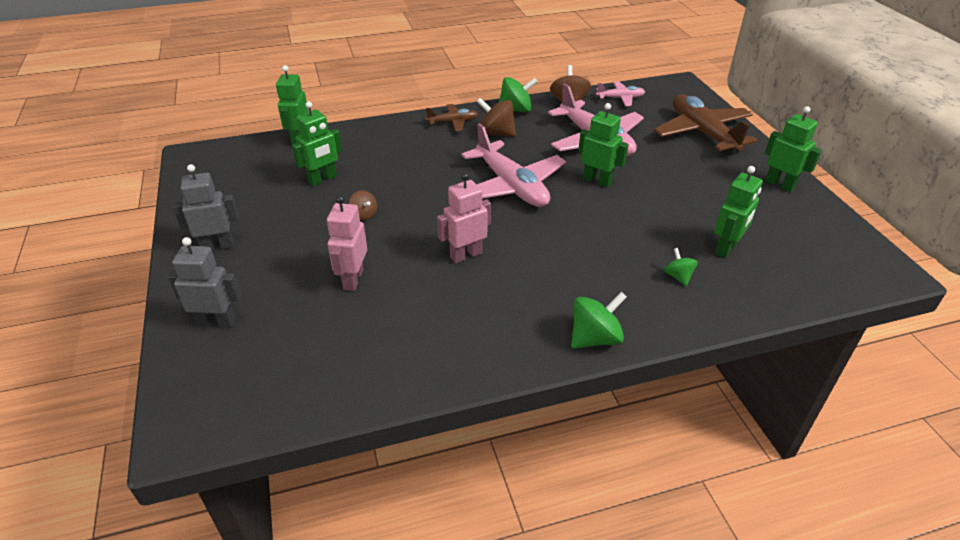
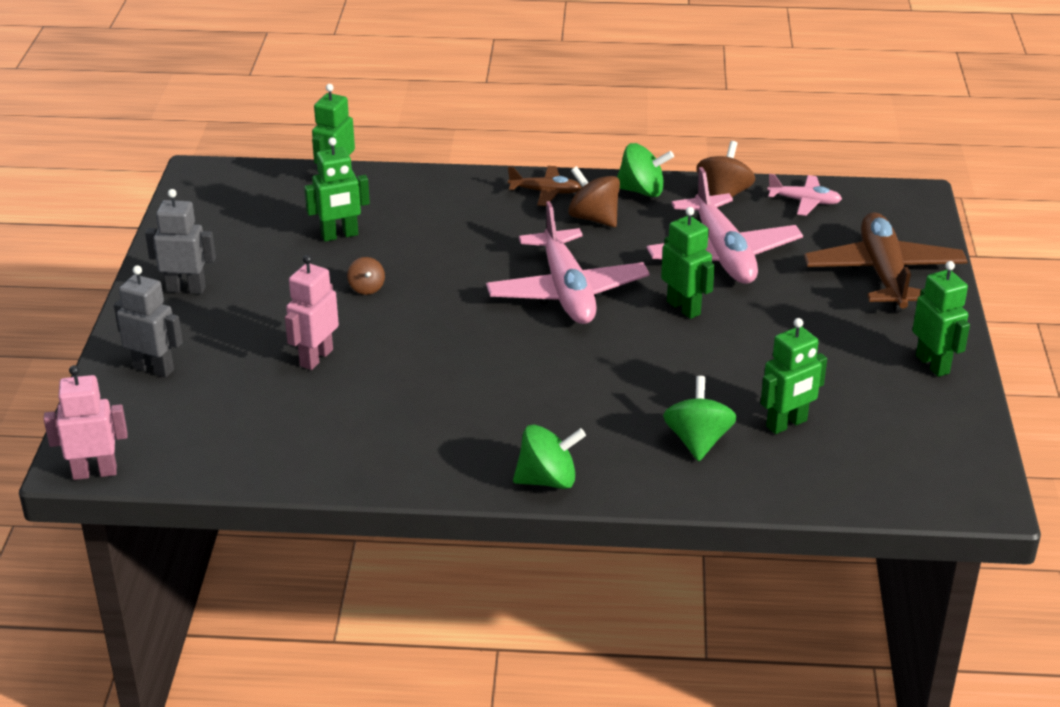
camera: 20 degrees right, 5 degrees down
(466, 255) = (458, 360): pink robot -> pink robot (95, 472)
(678, 276) = (698, 441): green spinning top -> green spinning top, size x1.72

